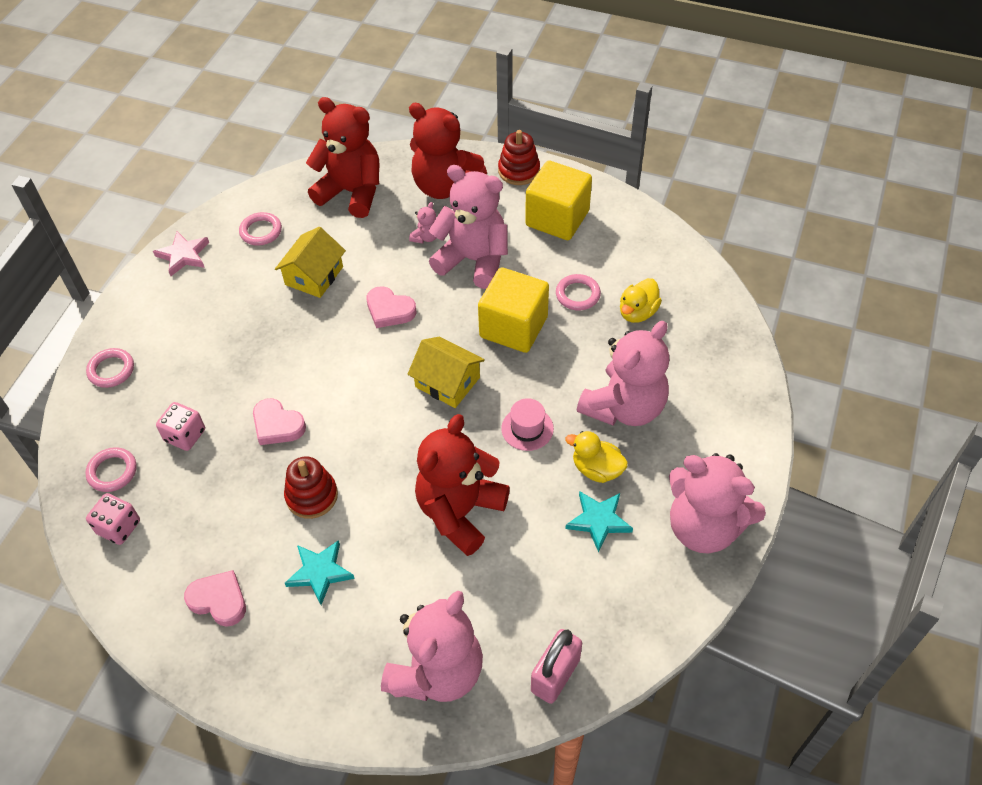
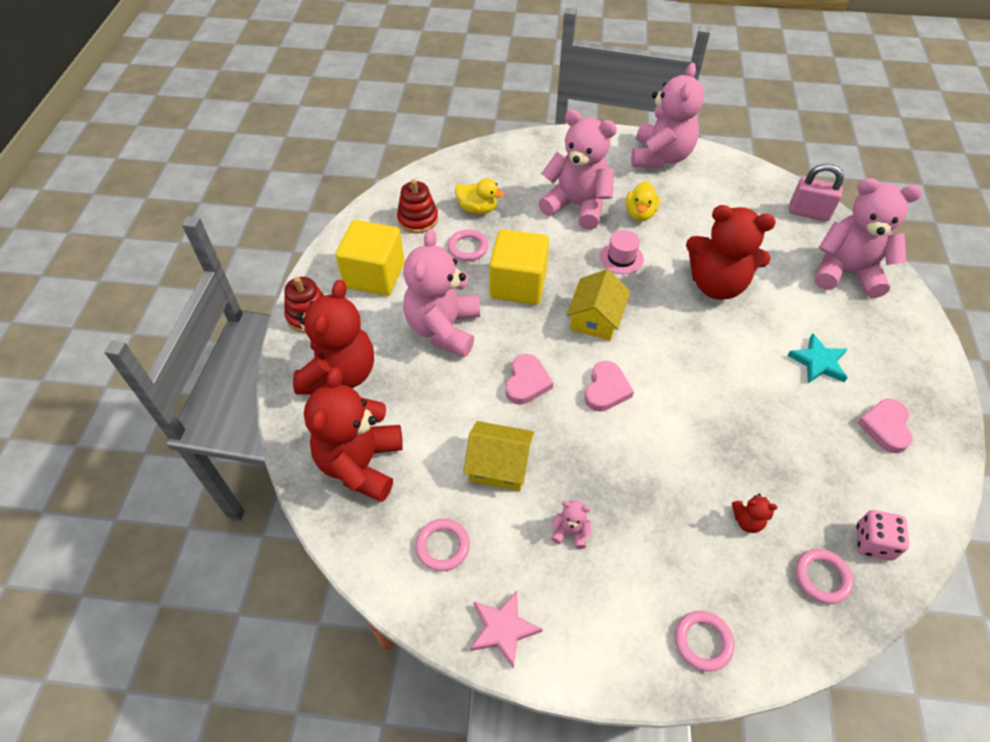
camera: 105 degrees left, 0 degrees up
(185, 435) = (747, 521): pink dice -> red teddy bear
(277, 425) = (697, 439): pink heart -> pink heart (606, 389)
(312, 496) = (755, 388): red stacking toy -> red stacking toy (418, 219)
(426, 237) = (420, 374): pink teddy bear -> pink teddy bear (570, 532)
(599, 521) = (683, 207): turquoise star -> none

